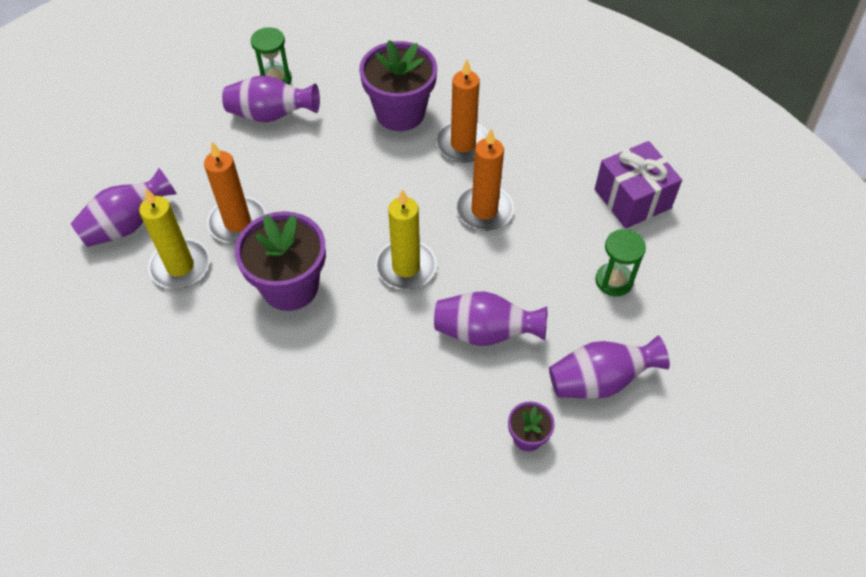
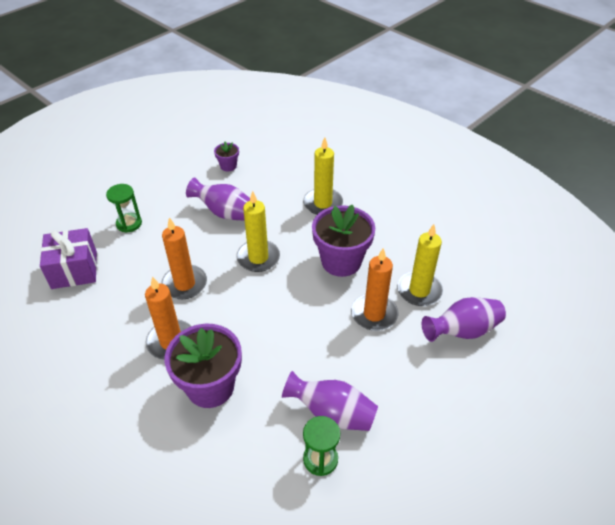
camera: 165 degrees left, 10 degrees down
(338, 388) = (323, 203): none -> yellow candle
(599, 380) = (175, 180): purple vase -> none

